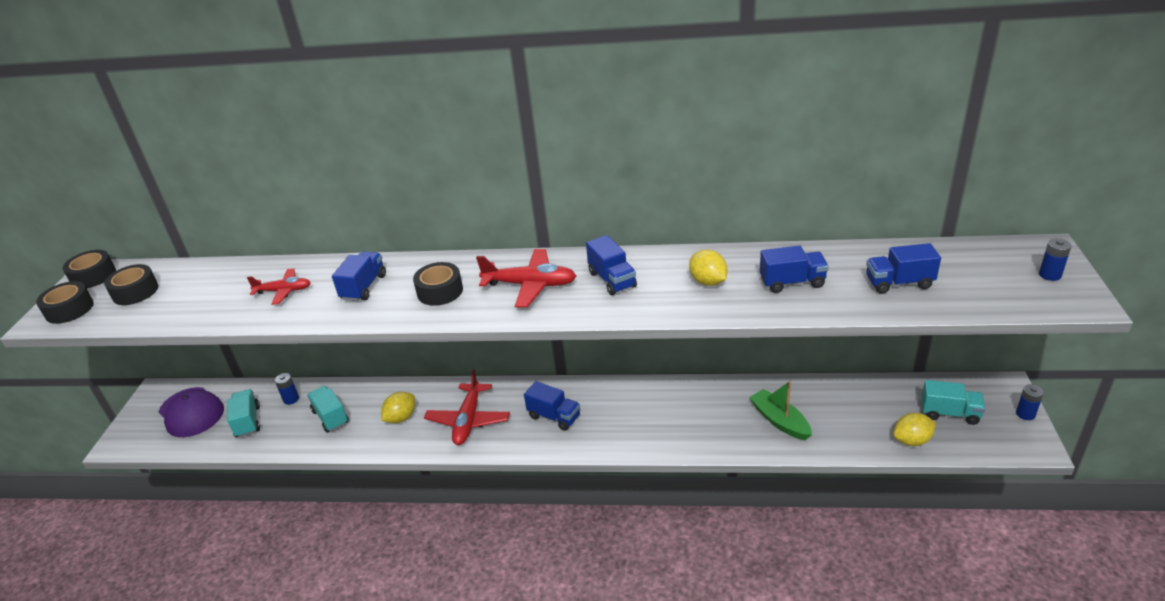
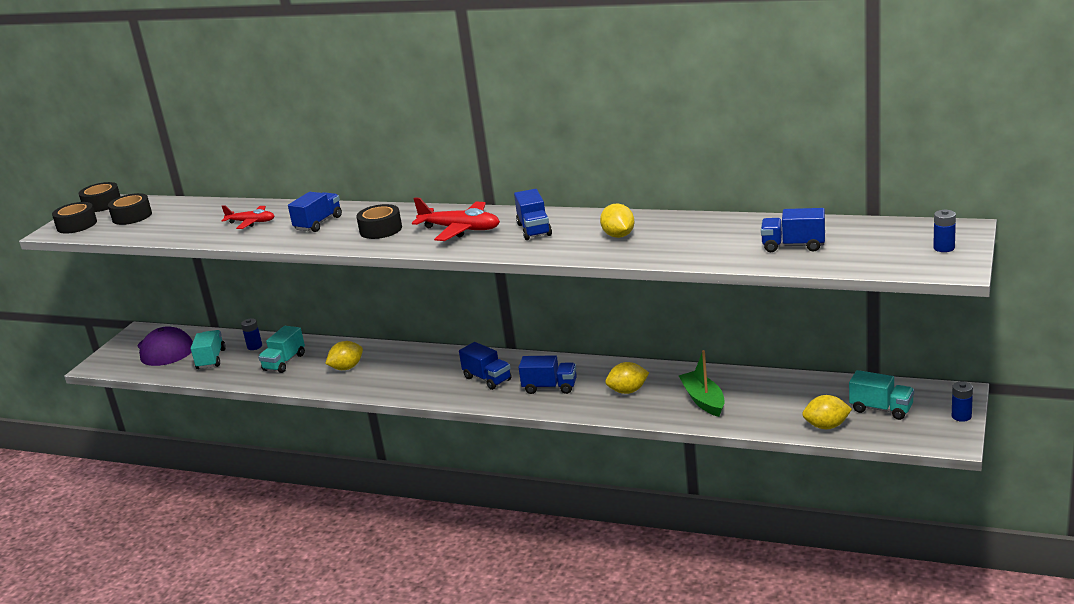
camera: 15 degrees right, 10 degrees down
(330, 417) = (284, 362): turquoise truck -> turquoise truck turned 135 degrees counterclockwise
(468, 420) = (407, 375): red plane -> none
(701, 417) = (628, 391): none -> yellow lemon
(792, 282) = (695, 240): blue truck -> blue truck (550, 387)

